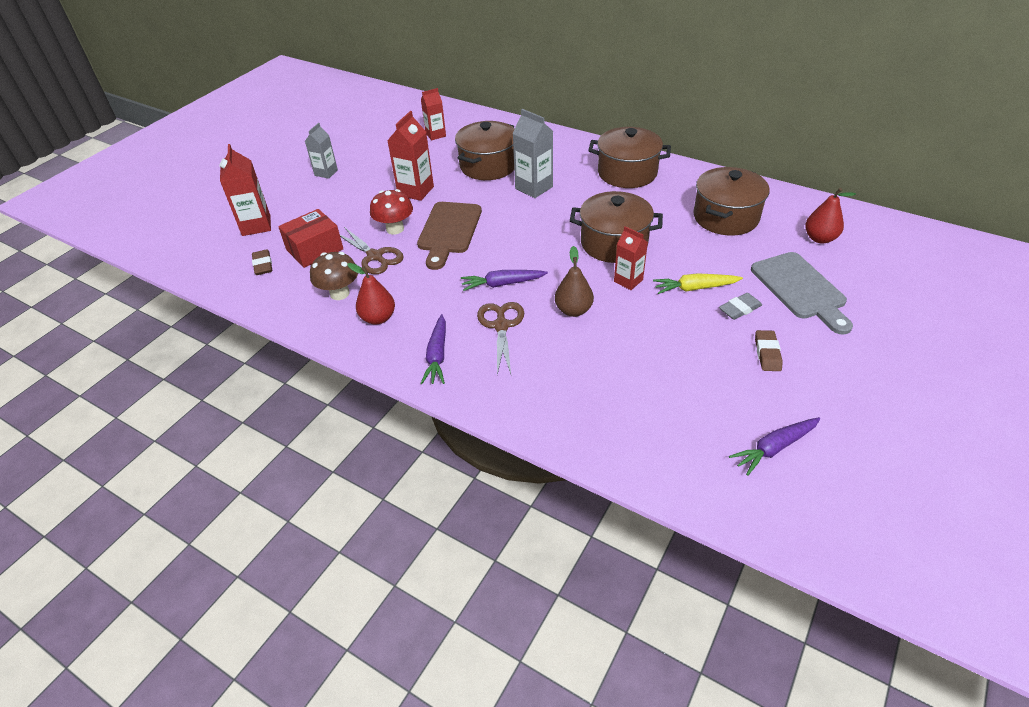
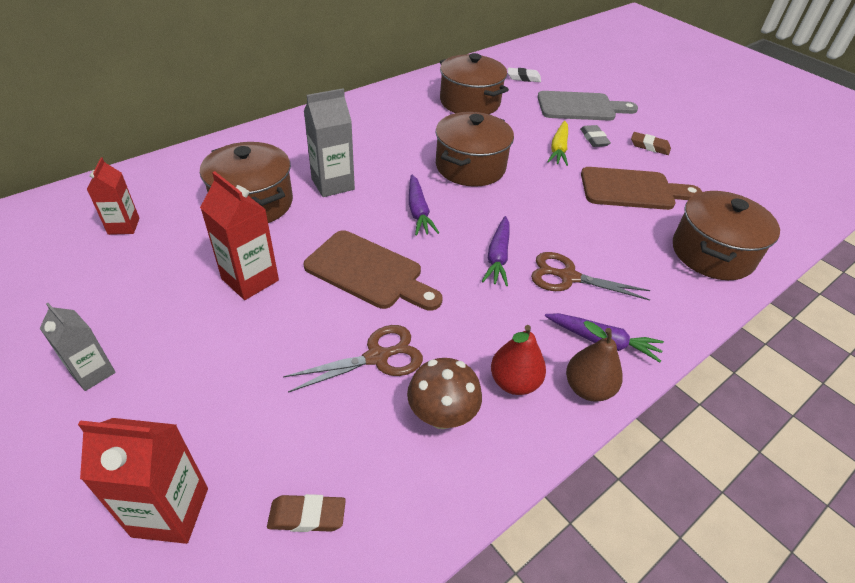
camera: 75 degrees left, 0 degrees up
(314, 249) = (311, 429): red box -> none
(395, 229) = (326, 322): red mushroom -> none
(573, 310) = (562, 222): brown pear -> brown pear (588, 388)
(627, 173) = (359, 122): brown pot -> brown pot (712, 253)
(628, 281) = (532, 177): red carton -> none
(665, 349) = (632, 189): none -> brown cutting board
(774, 448) = (749, 180): purple carrot -> purple carrot (418, 211)
(820, 238) = (523, 78): red pear -> white eraser

